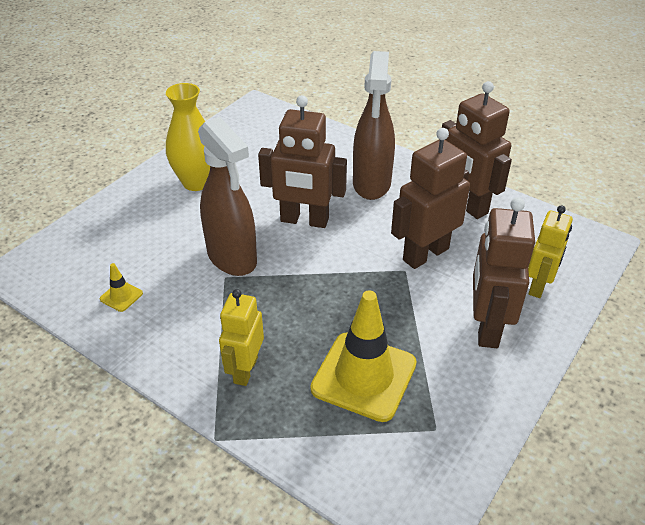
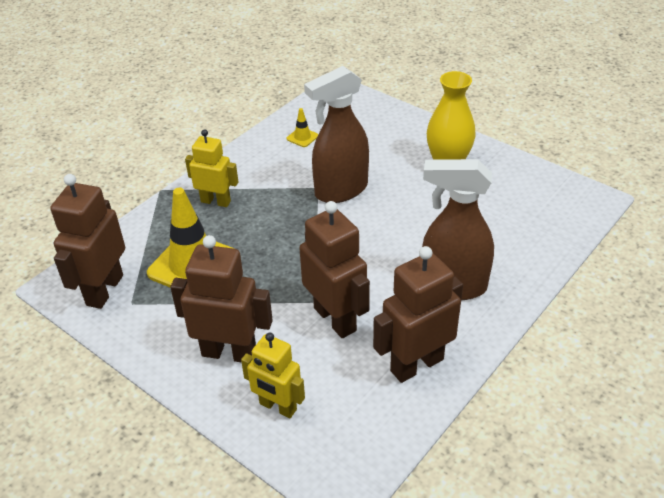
camera: 95 degrees right, 0 degrees up
(304, 220) = (390, 234): brown robot -> brown robot (104, 290)

